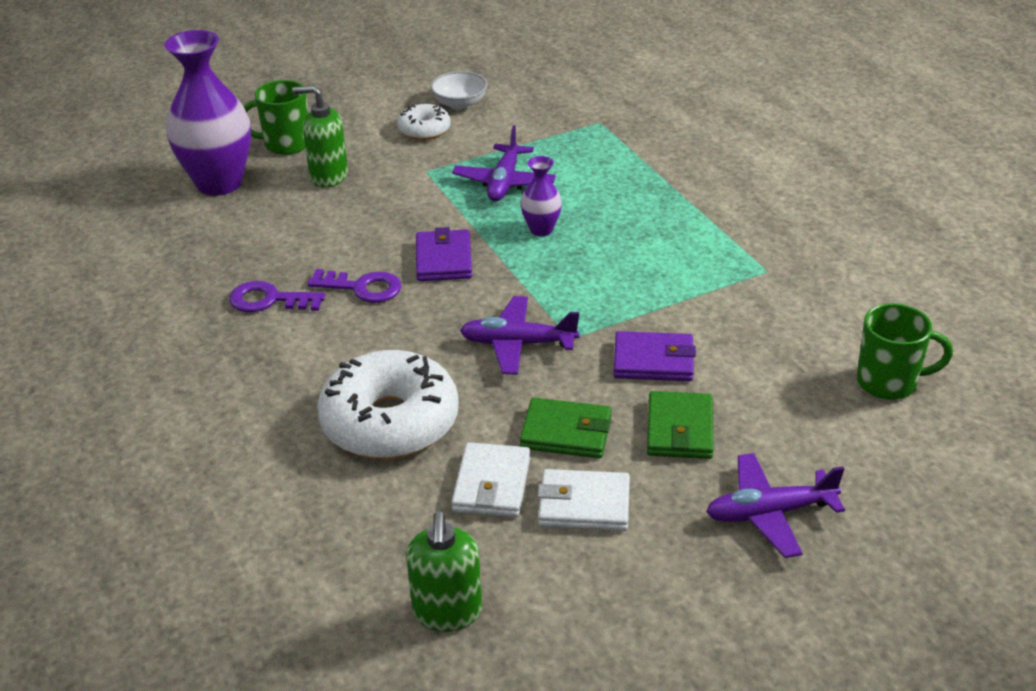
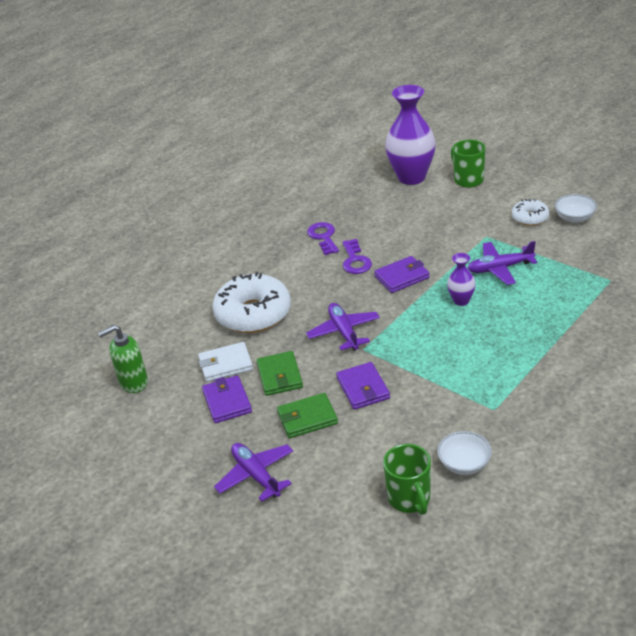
camera: 70 degrees right, 0 degrees up
(328, 176) = (449, 207): green soap dispenser -> none
(584, 504) = (227, 402): white wallet -> purple wallet
(849, 322) = (464, 464): none -> white bowl

